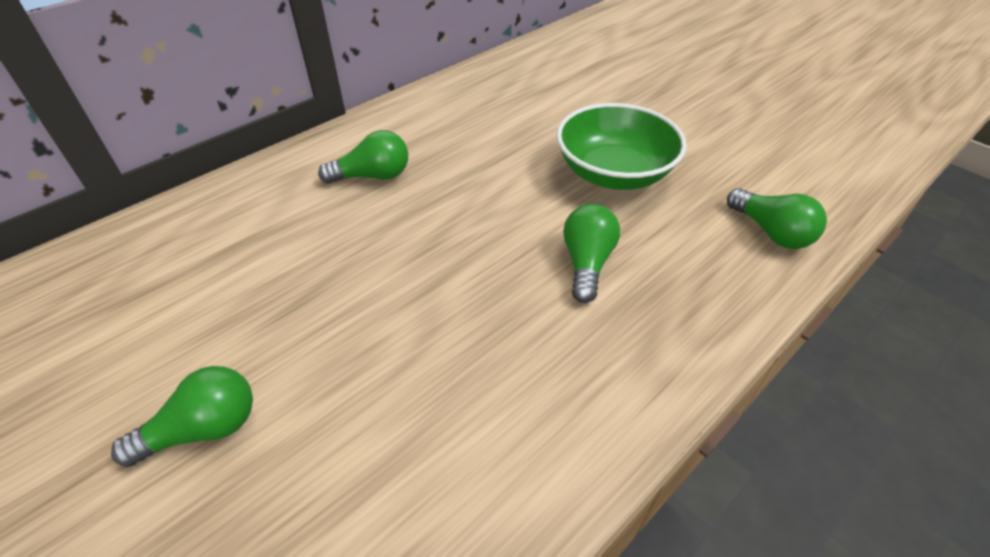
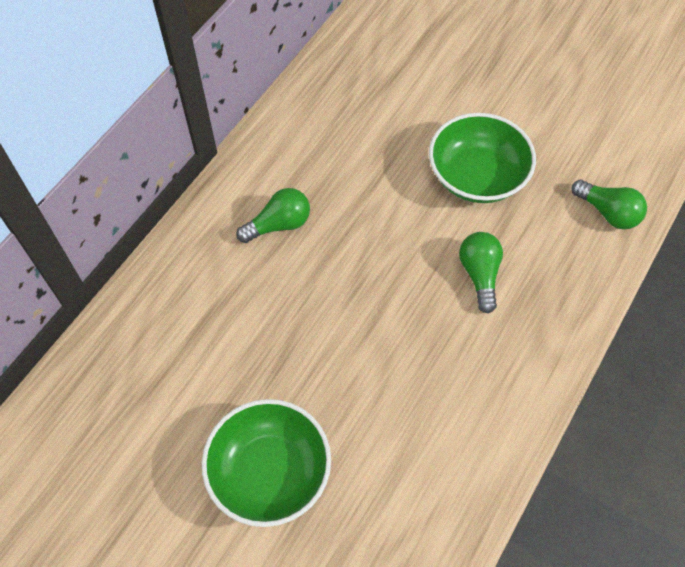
camera: 15 degrees left, 15 degrees up
(203, 429) = (269, 472): green light bulb -> green bowl

